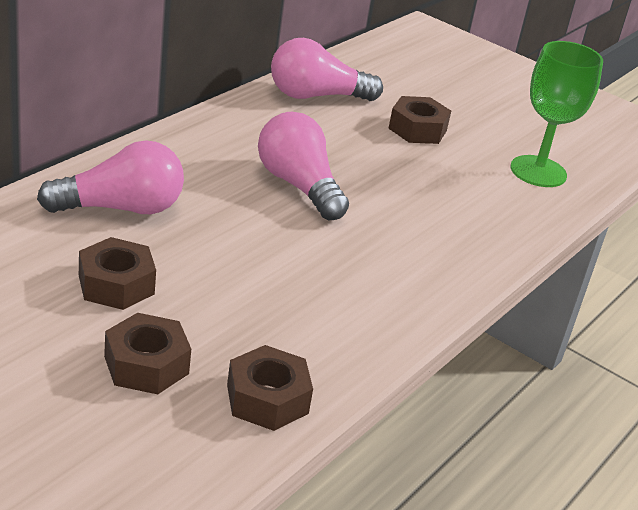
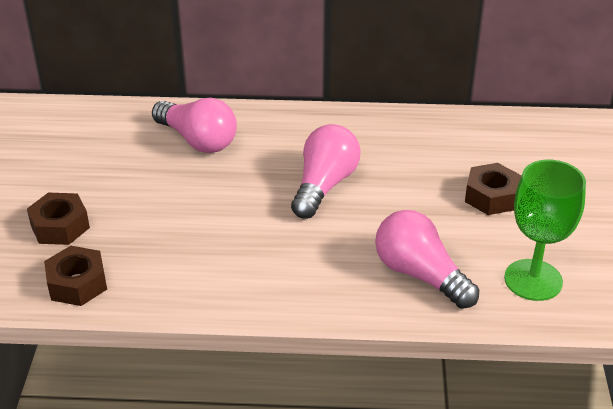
camera: 60 degrees right, 5 degrees up
(116, 284) = (121, 179): brown nut -> none
(316, 96) = (457, 135): pink light bulb -> pink light bulb (420, 275)

